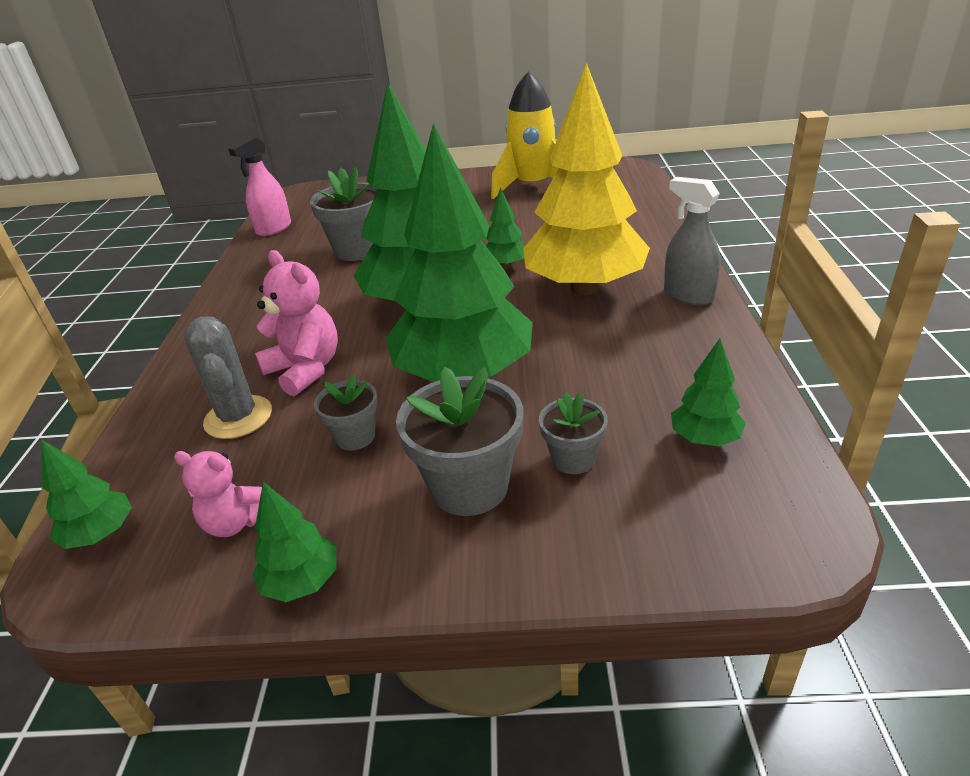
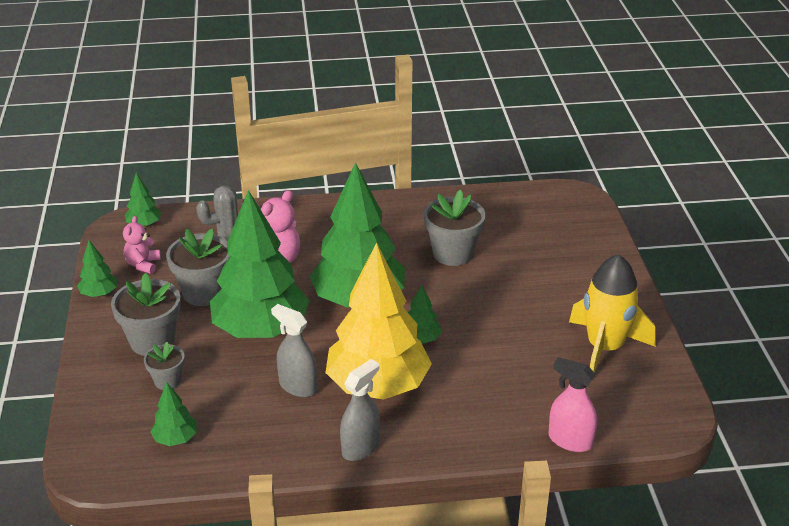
camera: 80 degrees right, 0 degrees up
(274, 229) = (495, 200): pink spray bottle -> pink spray bottle (570, 441)
(355, 436) = (204, 292): grey flower pot -> grey flower pot, size x1.75
(585, 340) = (298, 386): none -> grey spray bottle

